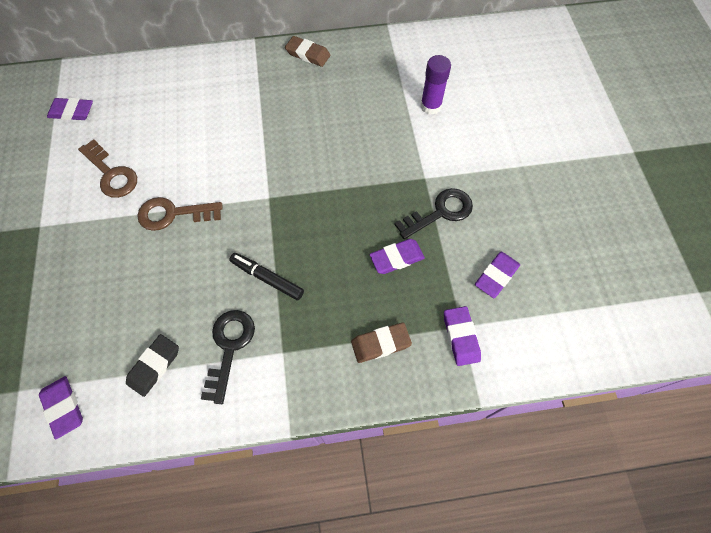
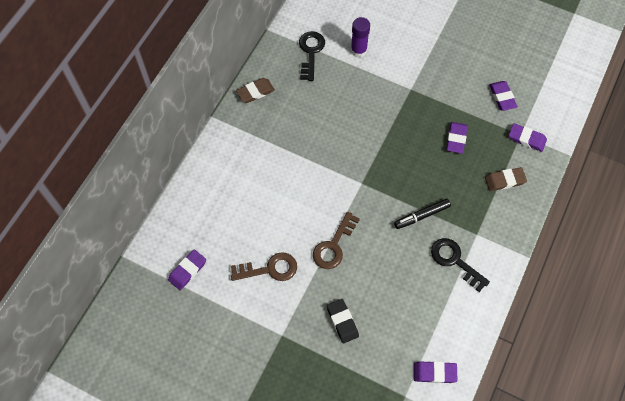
camera: 55 degrees left, 0 degrees up
(154, 366) = (440, 308): black eraser -> black eraser (342, 321)
(380, 344) = (505, 180): brown eraser -> brown eraser turned 60 degrees clockwise
(440, 212) = (441, 97): black key -> black key (311, 52)

